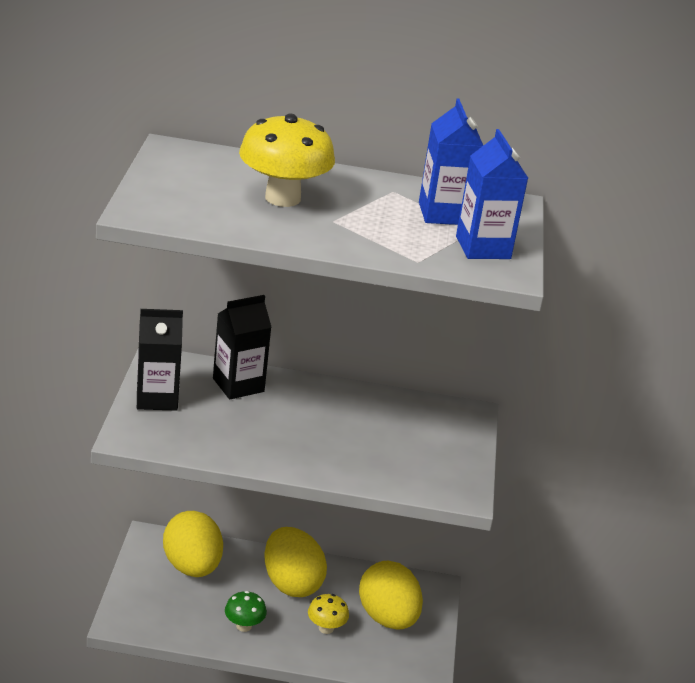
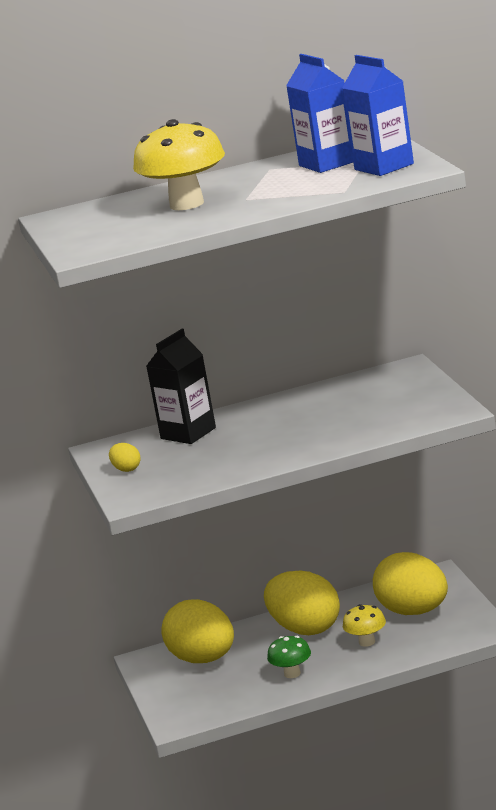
camera: 15 degrees left, 10 degrees down
(157, 398) = (126, 469): black carton -> yellow egg

